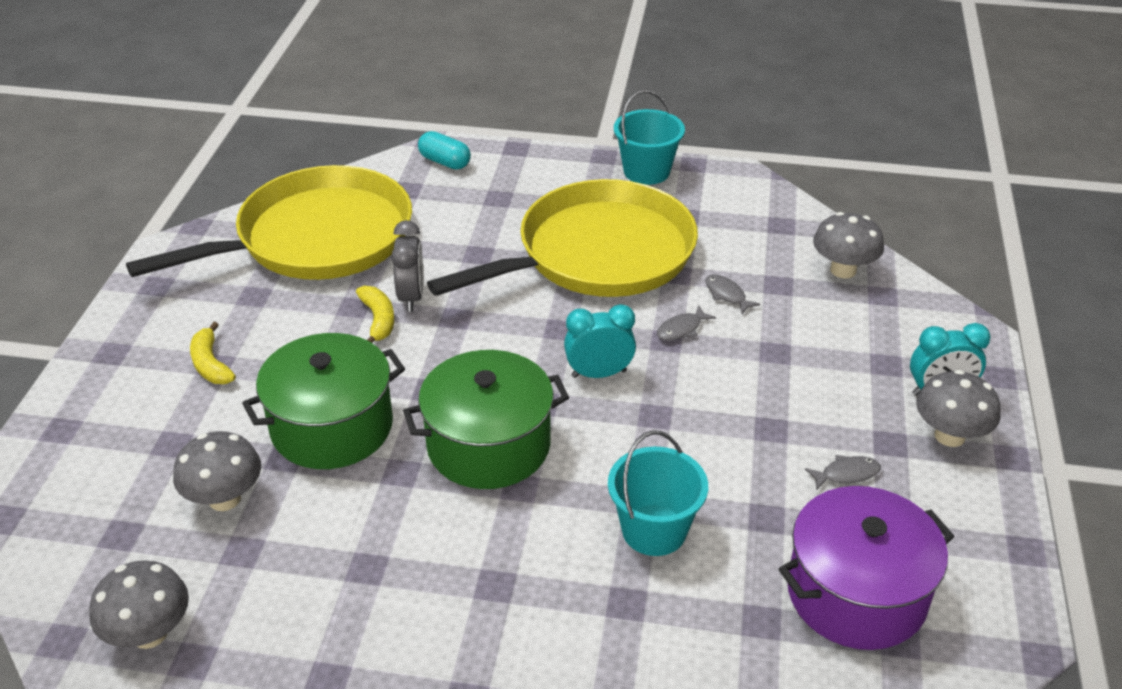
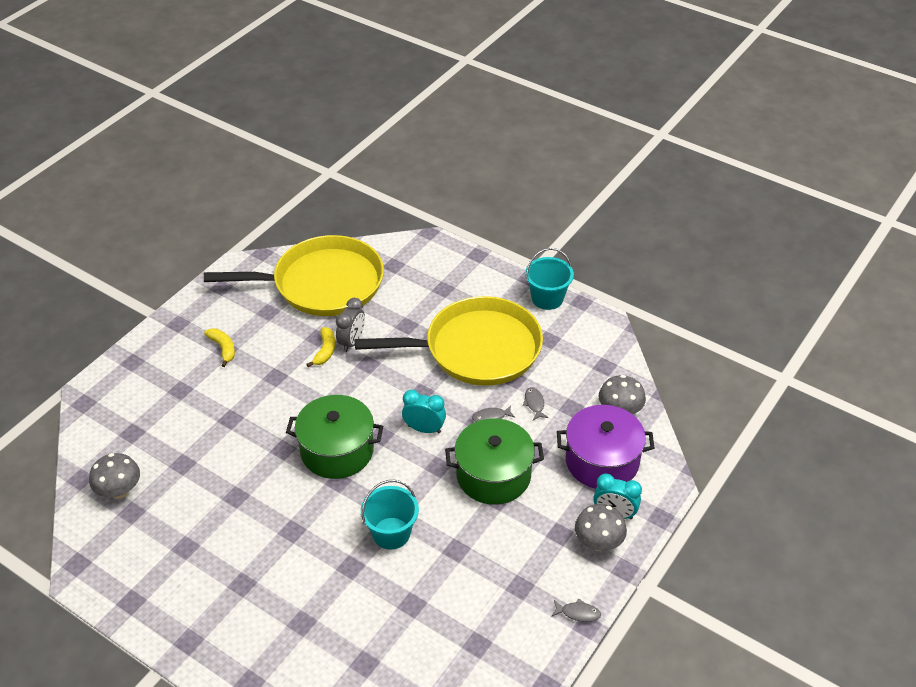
camera: 25 degrees right, 5 degrees up
(210, 364) = (223, 348): yellow banana -> yellow banana turned 150 degrees clockwise
(225, 499) = (189, 432): grey mushroom -> none
(332, 427) = (263, 409): green pot -> green pot (493, 475)
(445, 162) = (427, 252): turquoise capsule -> none
(846, 474) = (519, 542): grey fish -> grey fish (578, 613)
(856, 593) = (473, 611): purple pot -> purple pot (602, 461)

